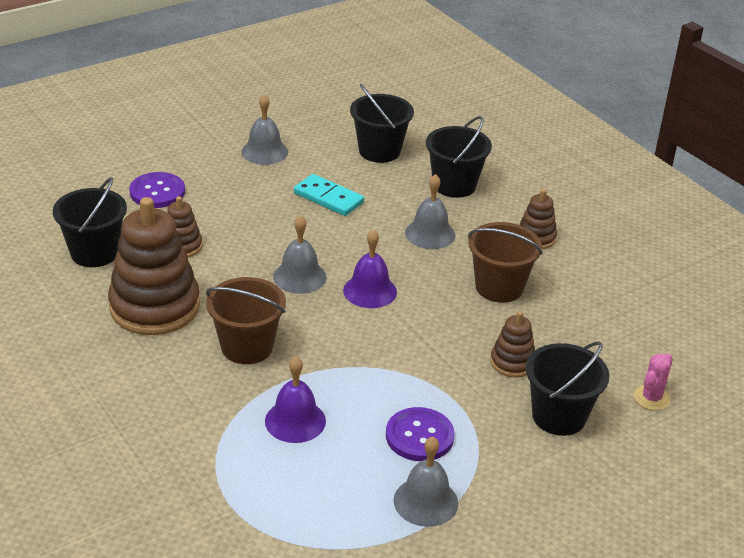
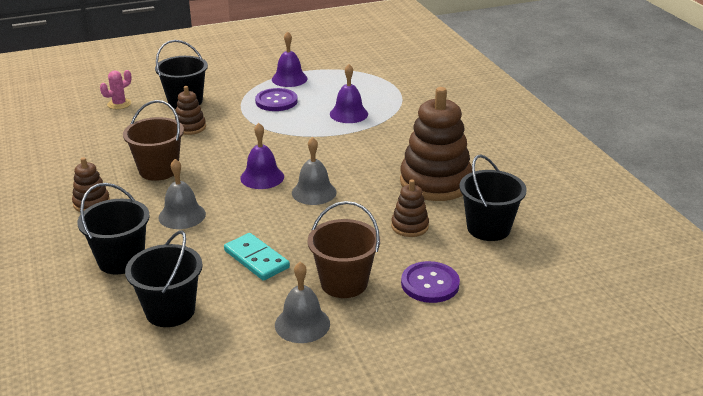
camera: 165 degrees left, 5 degrees down
(247, 347) = (369, 152): brown bucket -> brown bucket (344, 283)
(425, 501) = (289, 79): grey bell -> purple bell

